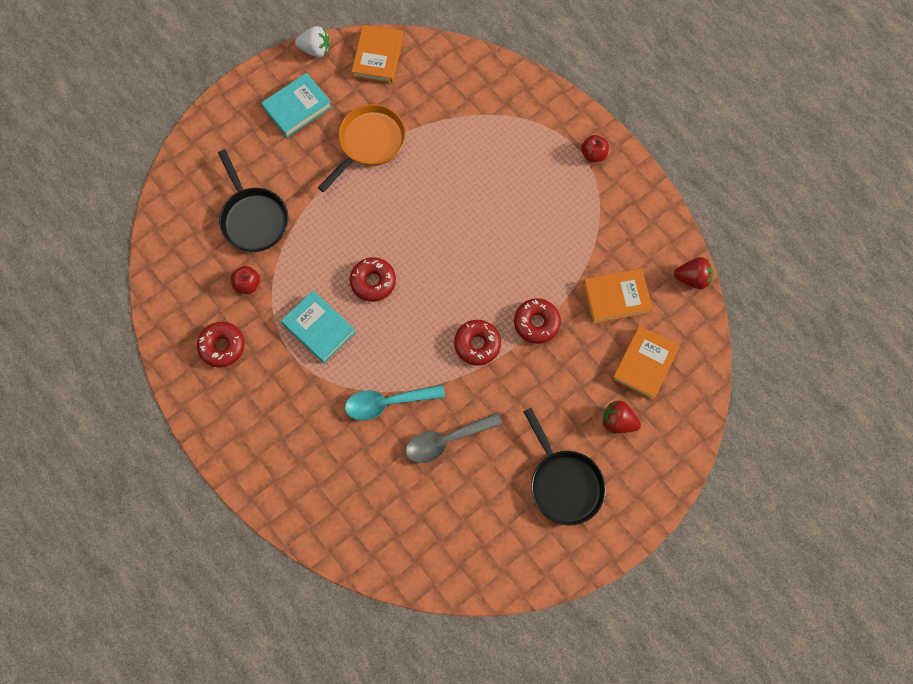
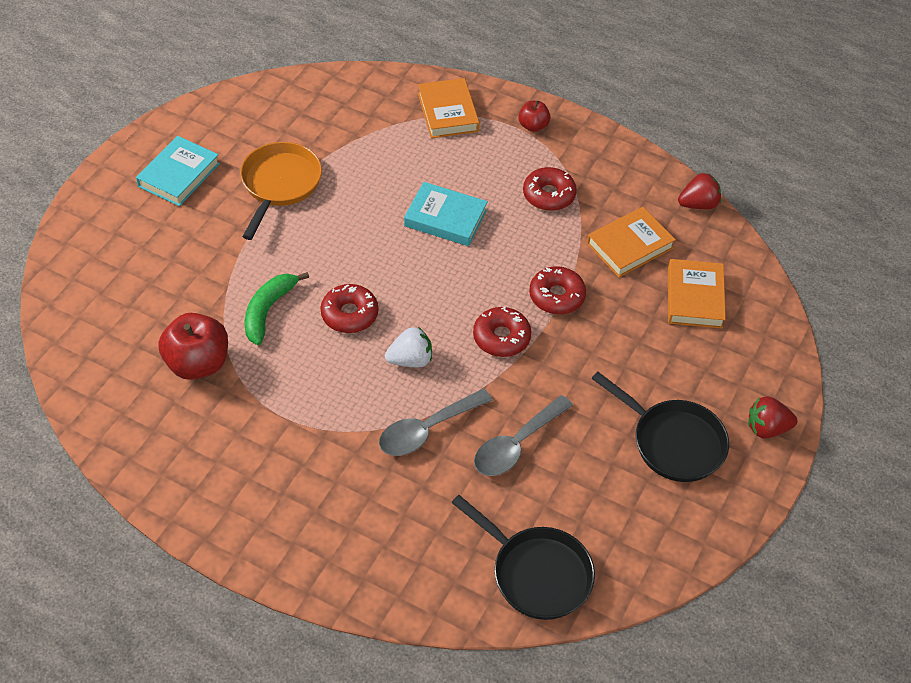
camera: 25 degrees left, 20 degrees down
(222, 346) = (195, 438): red donut -> red donut (549, 195)
(247, 284) = (198, 363): red apple -> red apple, size x1.84
(253, 218) = (175, 296): black pan -> black pan (536, 573)
(315, 49) = (175, 116): white strawberry -> white strawberry (410, 360)
(315, 256) = (268, 311): none -> green banana
(319, 328) = (307, 380): turquoise book -> turquoise book (445, 218)
(378, 57) = (251, 104): orange book -> orange book (447, 112)
(387, 403) = (427, 430): turquoise spoon -> grey spoon
(618, 421) = (697, 361): red strawberry -> red strawberry (767, 428)

